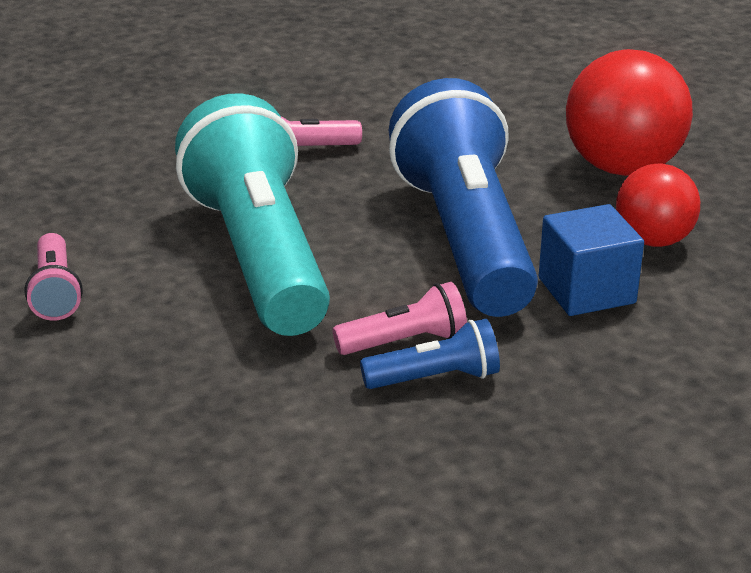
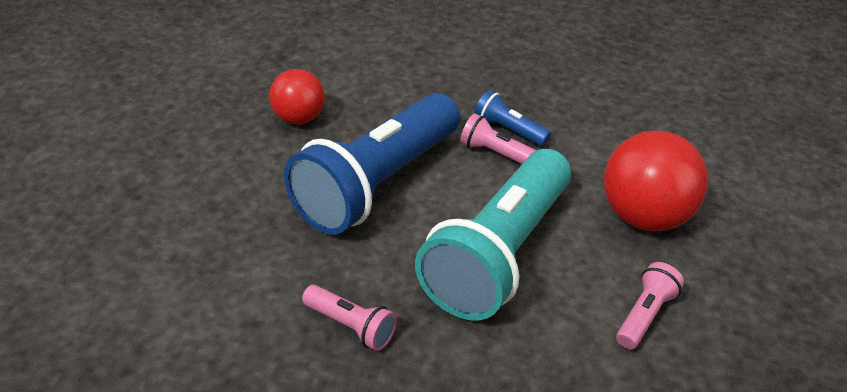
camera: 135 degrees left, 10 degrees up
(586, 290) = (377, 119): blue cube -> none
(622, 168) = (217, 163): red ball -> red ball (643, 216)

